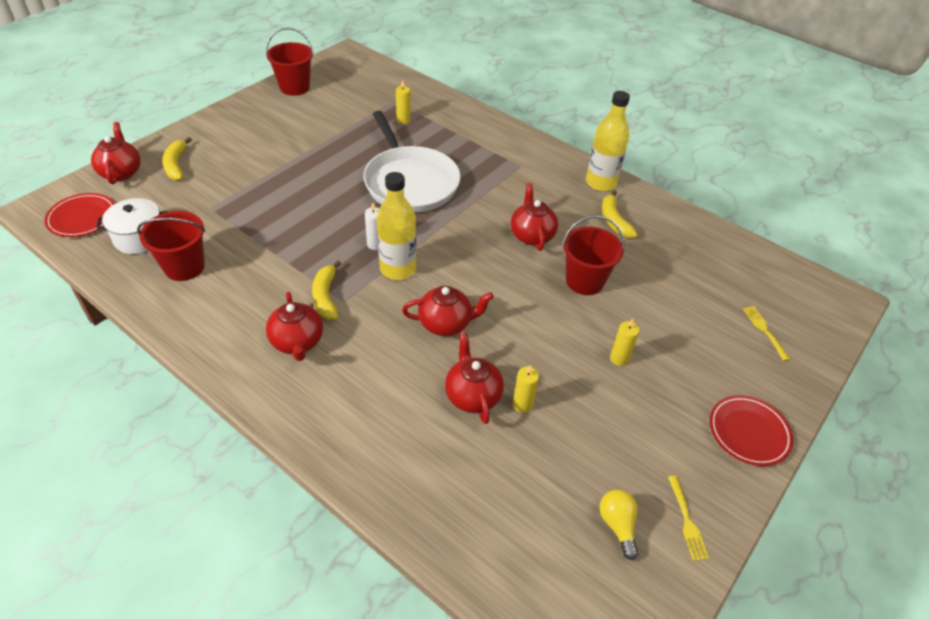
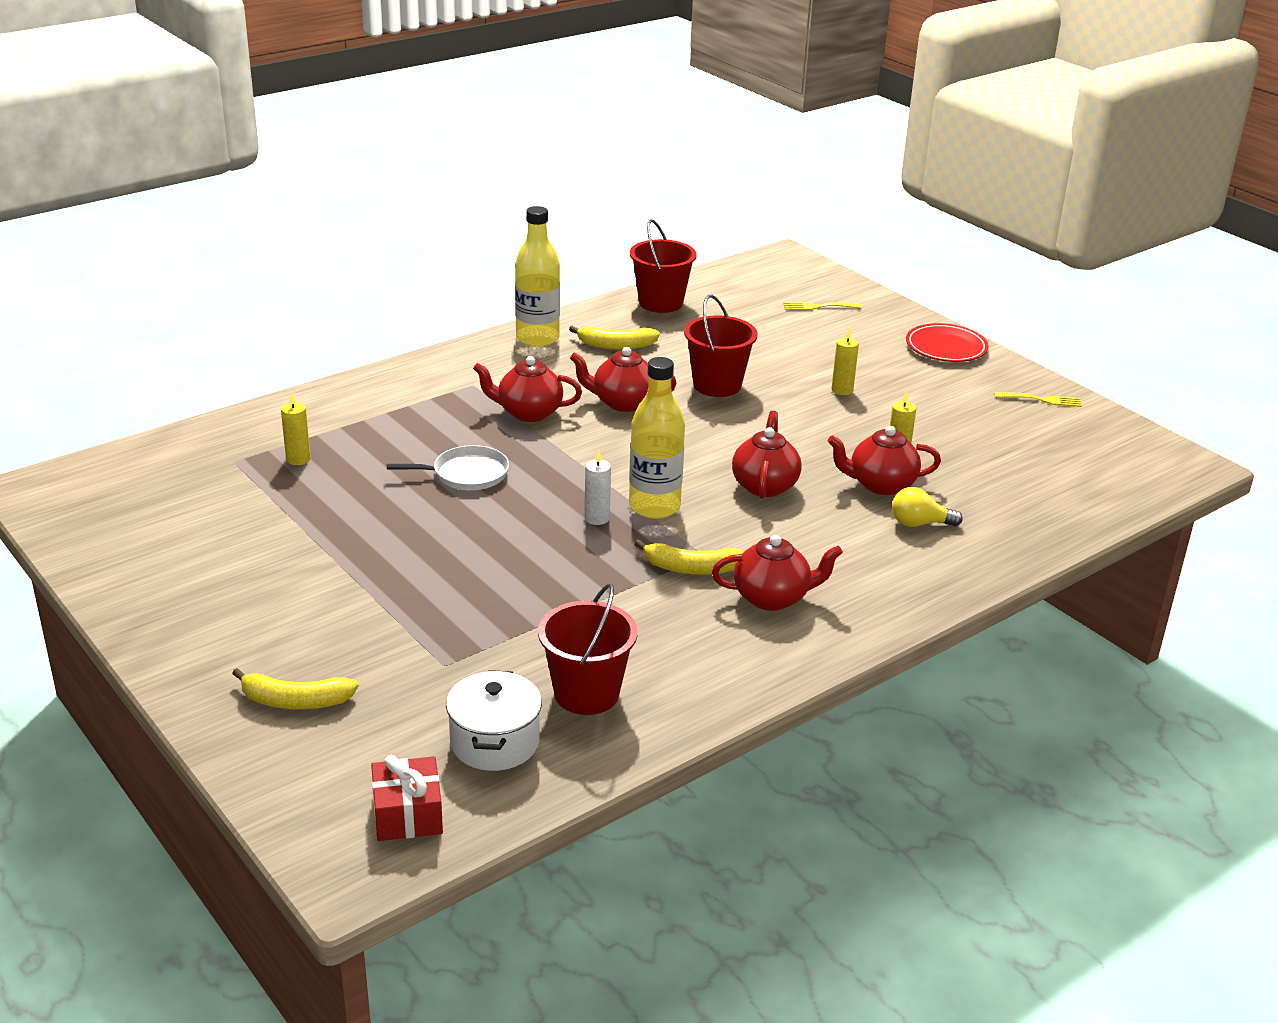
camera: 75 degrees left, 15 degrees down
(82, 218) = (408, 814): red plate -> red gift
(121, 172) = (283, 770): red teapot -> red teapot (528, 413)
(294, 87) = (115, 555): red bucket -> red bucket (660, 303)
(410, 182) = (466, 474): white pan -> white pan, size x0.50
(617, 525) = (1046, 434): yellow light bulb -> yellow light bulb (919, 524)

